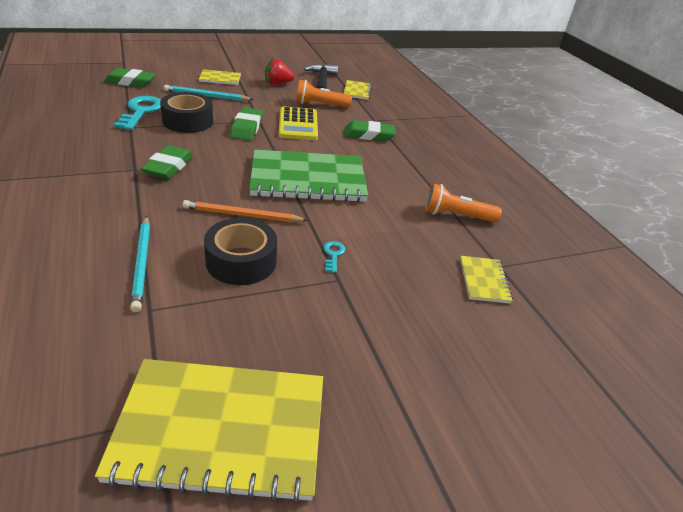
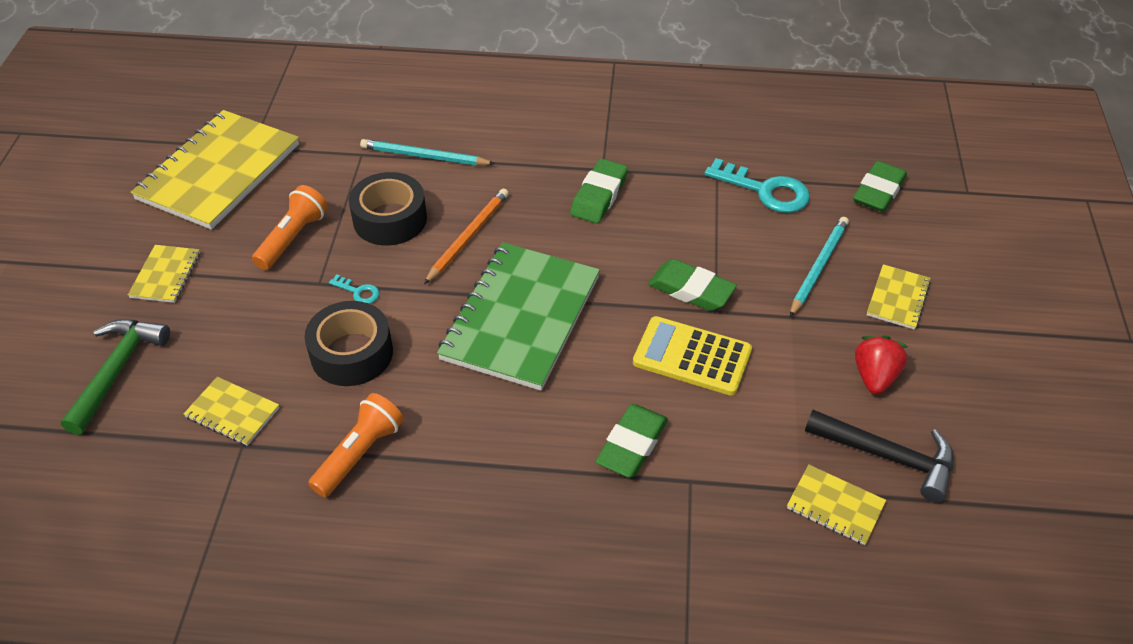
camera: 120 degrees right, 10 degrees up
(168, 167) = (599, 196): green eraser -> green eraser turned 75 degrees clockwise
(188, 121) = (725, 231): black tape -> black tape (351, 353)
(320, 105) = (769, 414): orange flashlight -> orange flashlight (293, 238)
(400, 393) = (165, 275): none -> yellow notebook
(518, 369) = (117, 371): none -> green hammer

